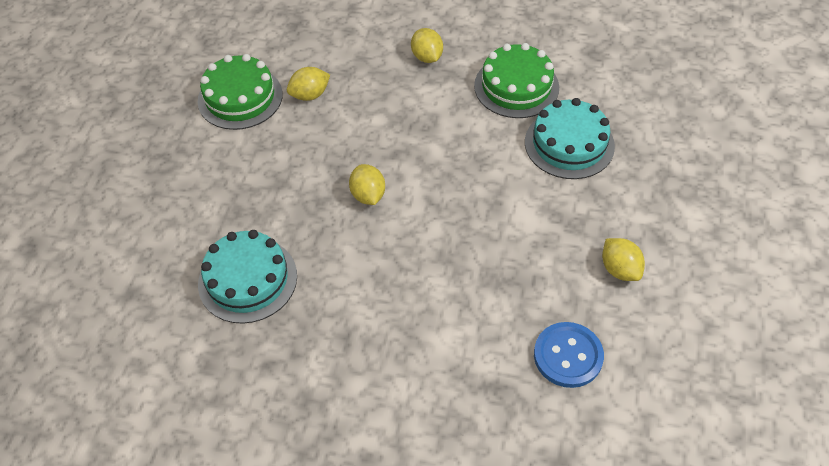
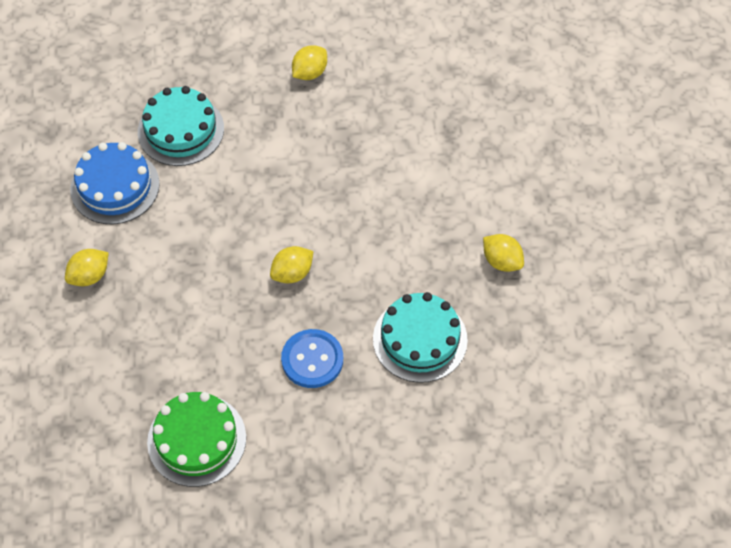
camera: 110 degrees left, 5 degrees up
(310, 95) = (174, 370): yellow lemon -> yellow lemon (501, 261)
(516, 86) = (115, 186): green cake -> blue cake
(568, 356) = (403, 92): blue button -> blue button (312, 360)

